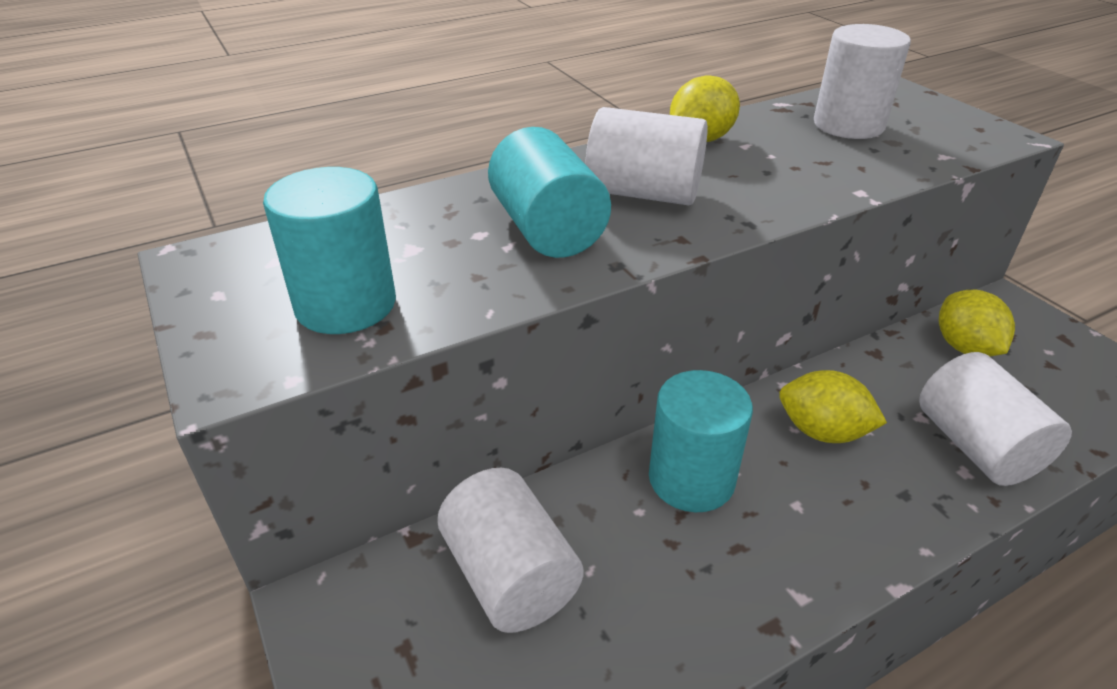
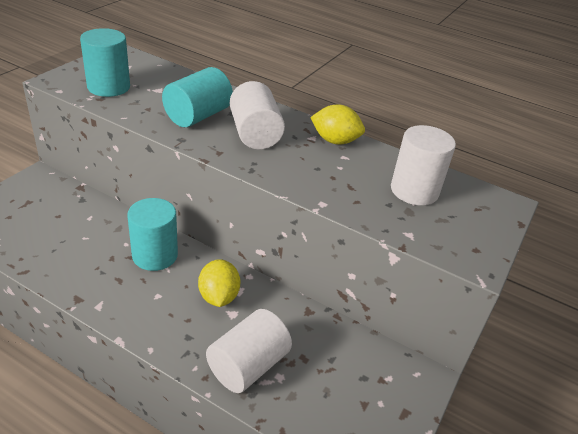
camera: 55 degrees right, 0 degrees up
(510, 575) = (72, 216): white cylinder -> none
(964, 347) = (347, 354): yellow lemon -> none

